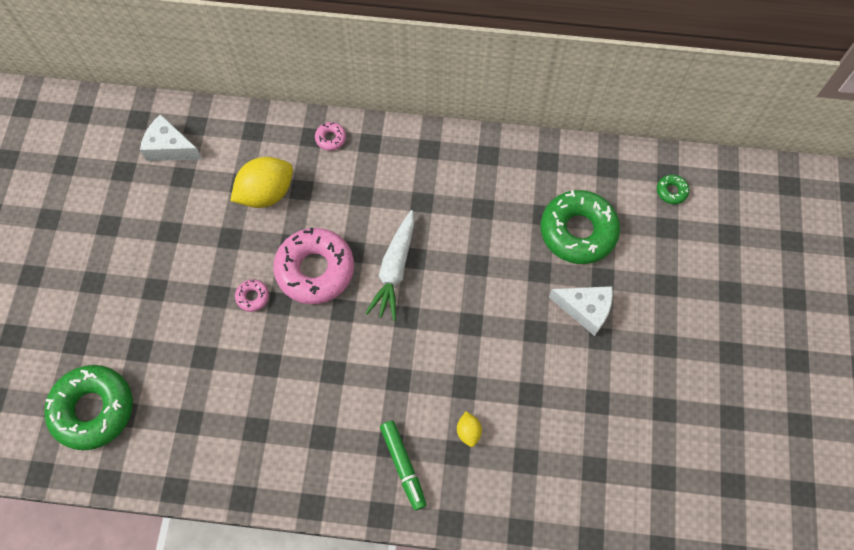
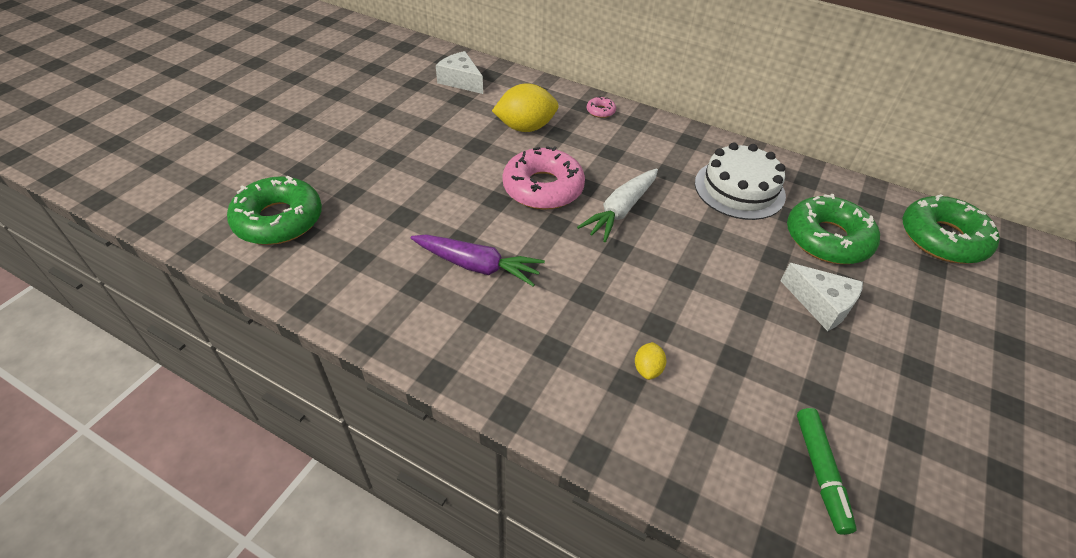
camera: 20 degrees right, 20 degrees down
(253, 297) = (474, 189): pink donut -> none
(295, 386) = (477, 266): none -> purple carrot
(403, 466) = (558, 374): green marker -> green marker (820, 472)
(491, 198) = (739, 189): none -> white cake
(671, 191) = (942, 238): green donut -> green donut, size x2.39

